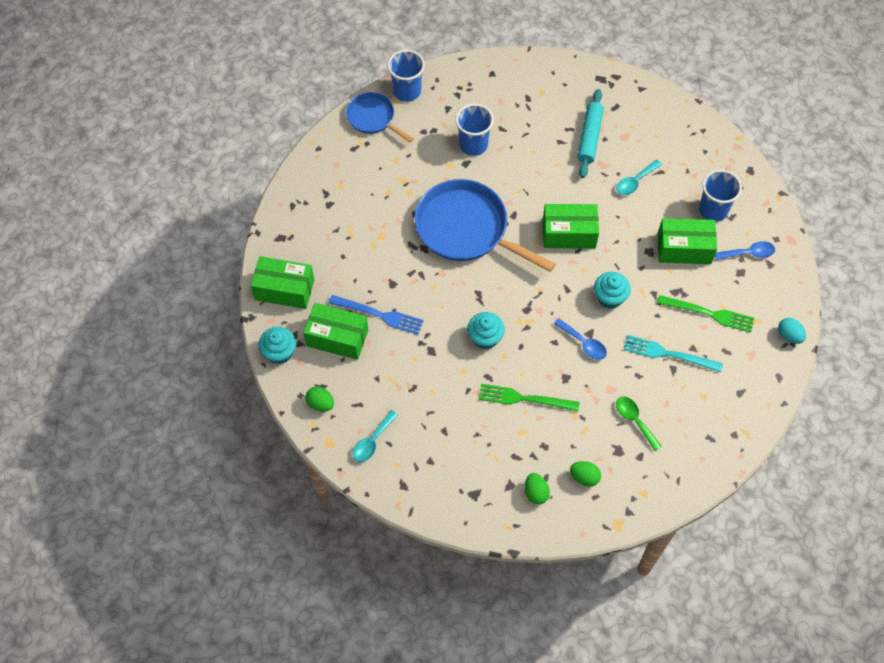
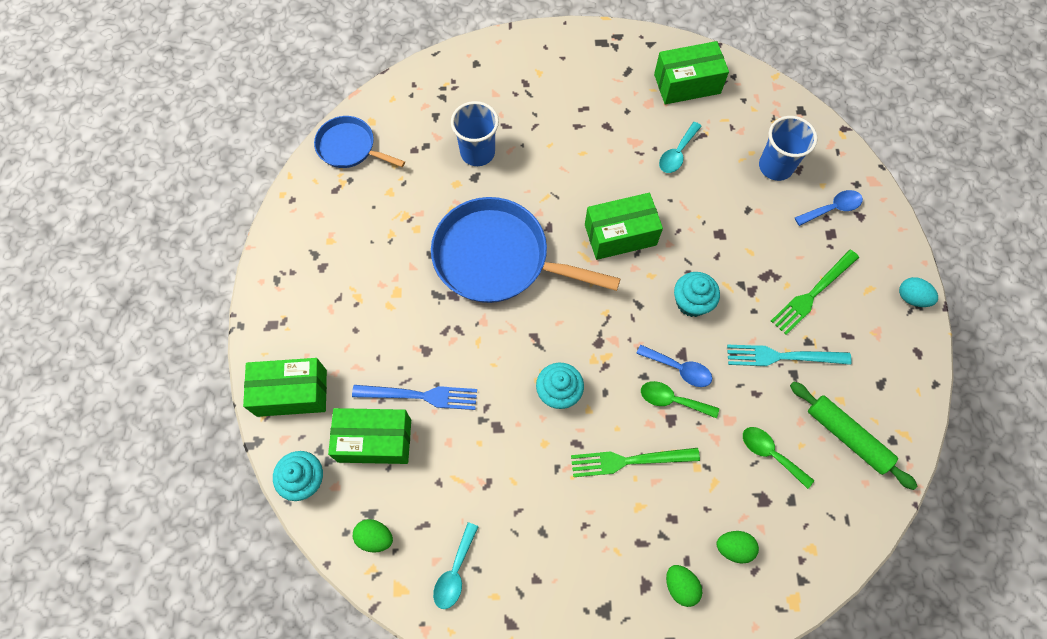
camera: 15 degrees left, 5 degrees up
(407, 91) = (382, 106): blue cup -> none
(571, 364) = (672, 400): none -> green spoon
(589, 137) = (609, 113): turquoise rolling pin -> none
(684, 249) = (758, 221): green box -> green box (687, 84)
(699, 423) = (847, 437): none -> green rolling pin
(709, 314) = (812, 293): green fork -> green fork turned 135 degrees clockwise

